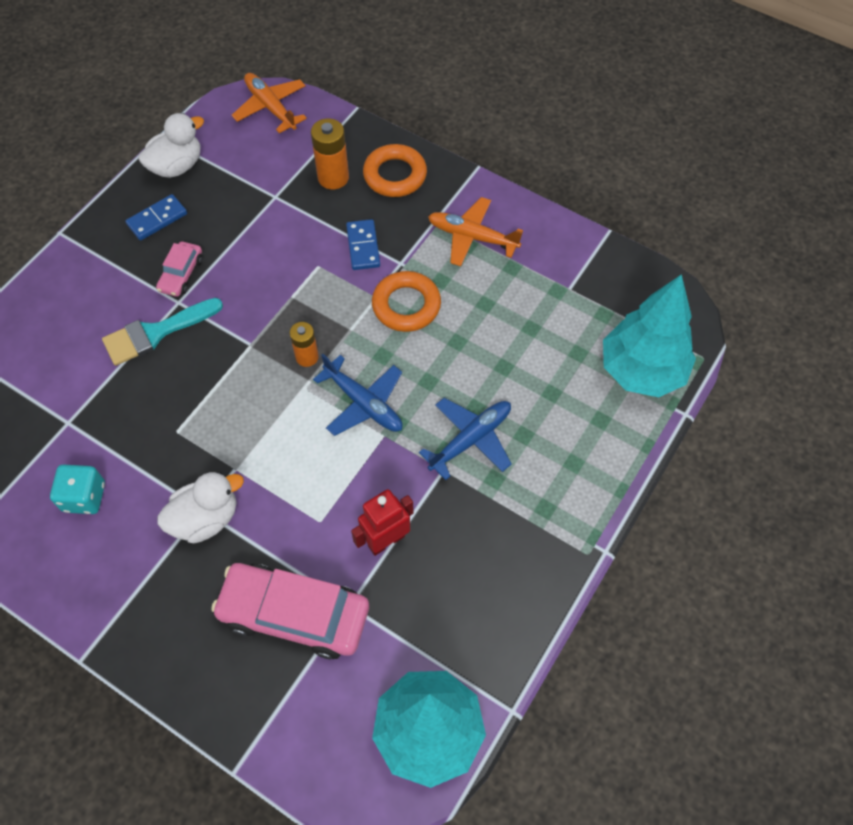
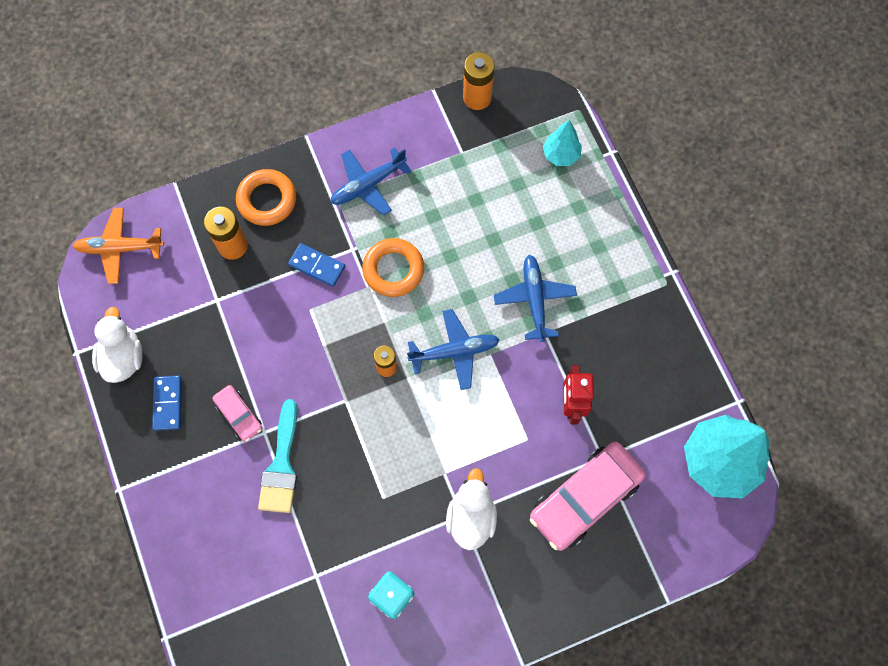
camera: 55 degrees left, 10 degrees up
(472, 237) = (368, 184): orange plane -> blue plane
(635, 267) = (477, 97): none -> orange battery
(641, 371) = (561, 155): turquoise tree -> turquoise tree, size x0.52

